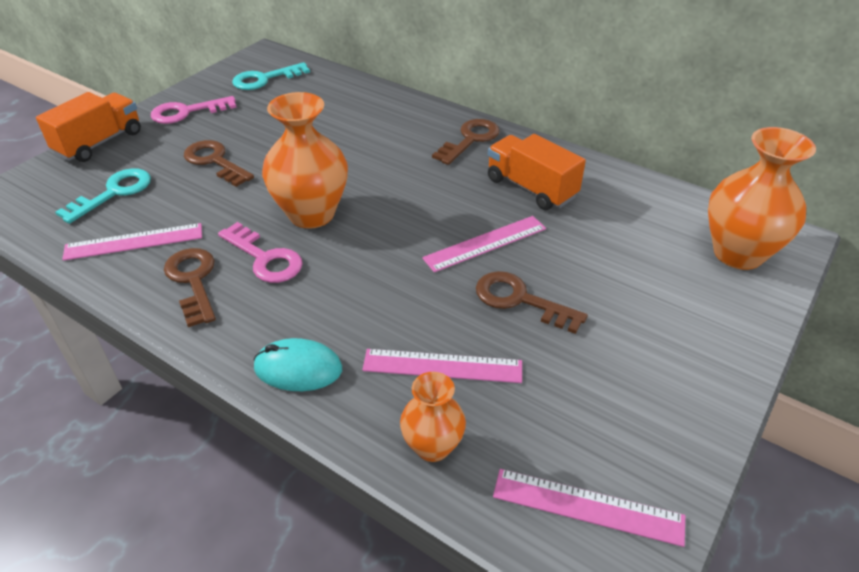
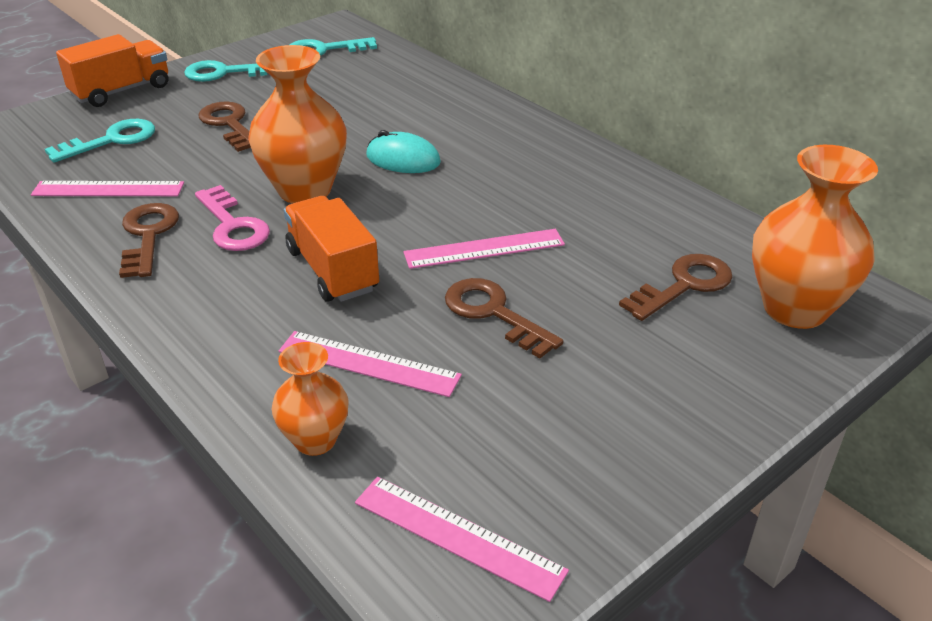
camera: 15 degrees right, 5 degrees down
(187, 112) = (225, 73): pink key -> turquoise key
(298, 368) = (212, 337): turquoise mouse -> turquoise mouse (403, 159)
(470, 140) = (524, 140): brown key -> brown key (684, 285)
(531, 188) = (570, 200): orange truck -> orange truck (333, 270)

